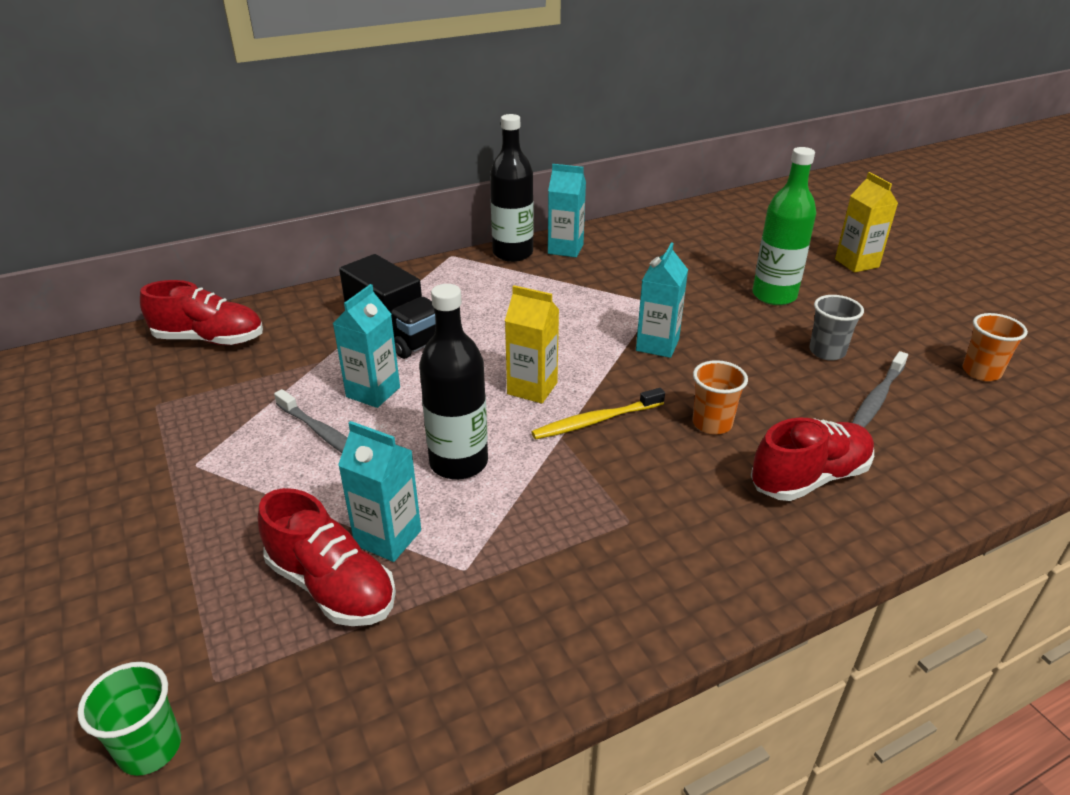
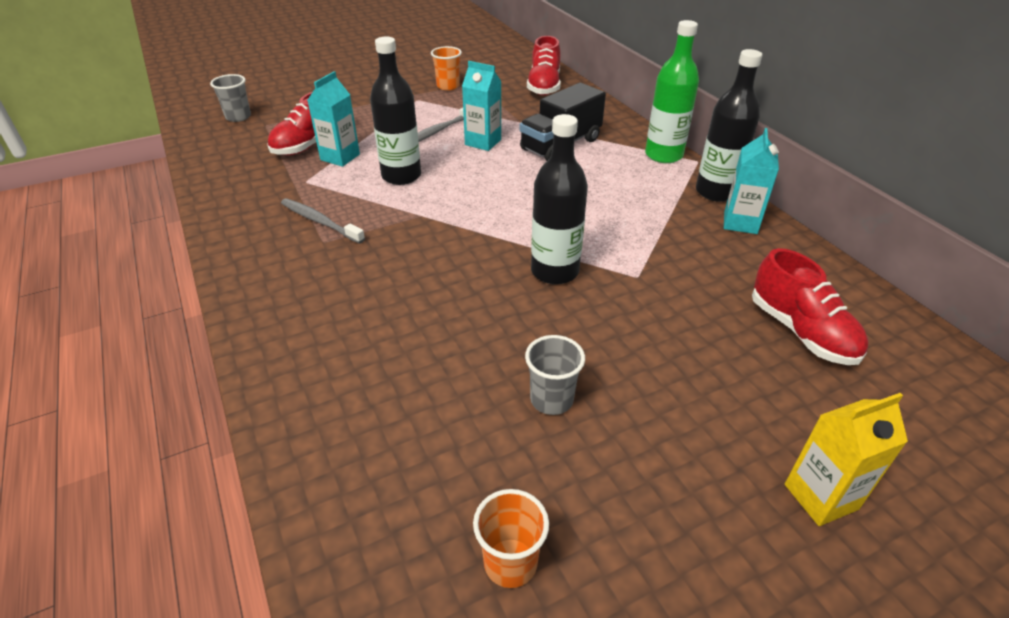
camera: 90 degrees right, 5 degrees up
(150, 748) = (238, 117): green cup -> grey cup
(532, 388) = (485, 203): yellow carton -> none
(595, 421) = (439, 231): yellow toothbrush -> none
(657, 345) = (554, 271): turquoise carton -> black bottle
(712, 423) = (427, 293): orange cup -> orange cup (448, 86)
(774, 295) = (681, 376): green bottle -> green bottle (663, 155)
(809, 478) = (342, 341): red shoe -> red shoe (801, 331)
(877, 398) = (456, 423): grey toothbrush -> grey toothbrush (320, 221)

